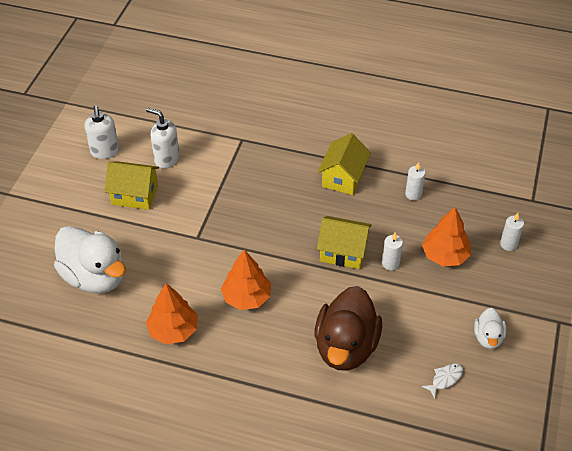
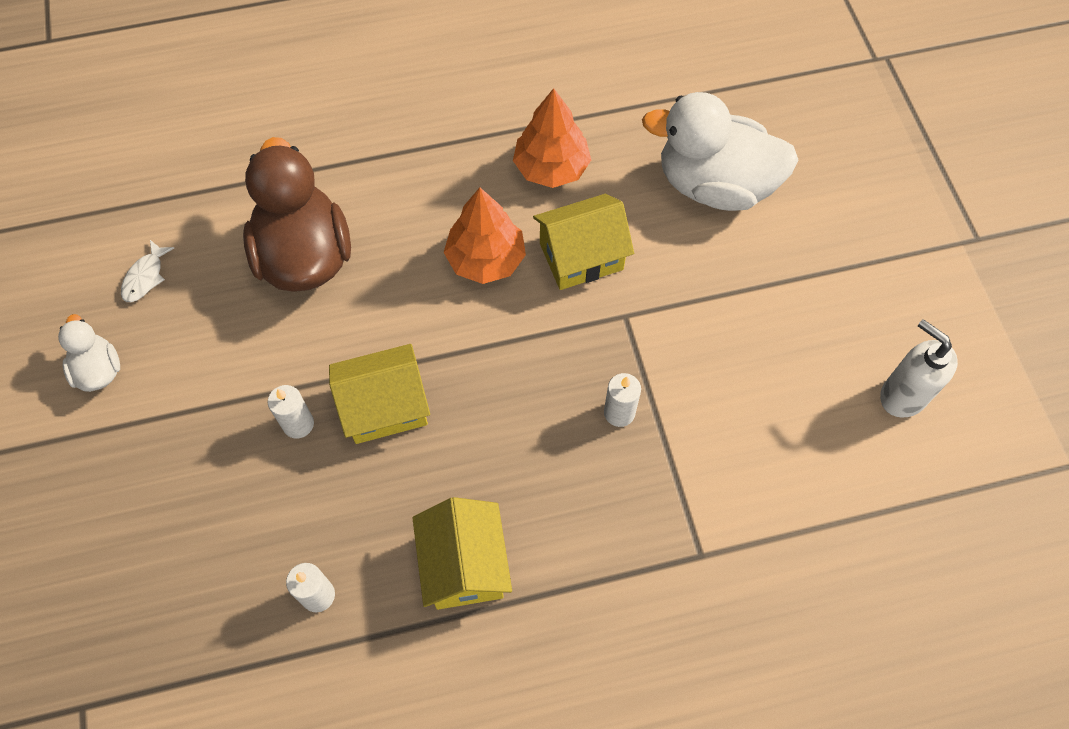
camera: 150 degrees right, 15 degrees up
(135, 195) = (779, 339): yellow house -> yellow house (581, 256)
(166, 159) = (792, 436): white soap dispenser -> none
(445, 255) = (213, 487): orange tree -> none
(508, 244) = (106, 570): white candle -> white candle (619, 412)

